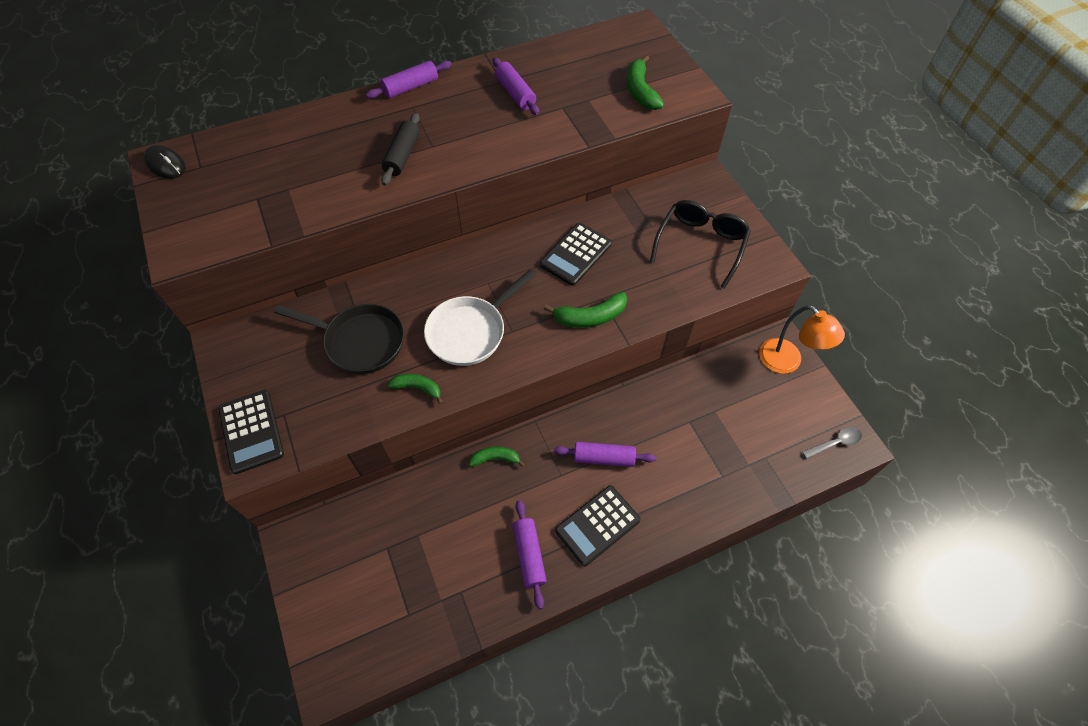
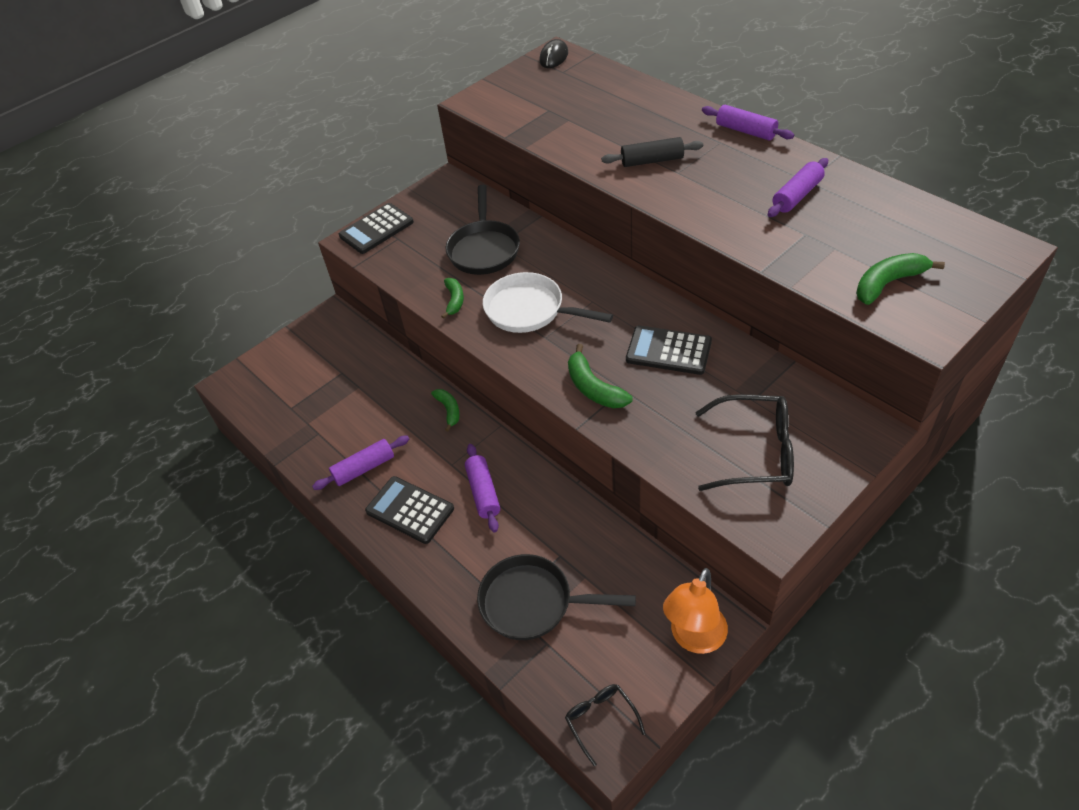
camera: 75 degrees right, 10 degrees down
(726, 455) = (533, 602): none -> black pan
(835, 443) = (600, 720): grey spoon -> black glasses

